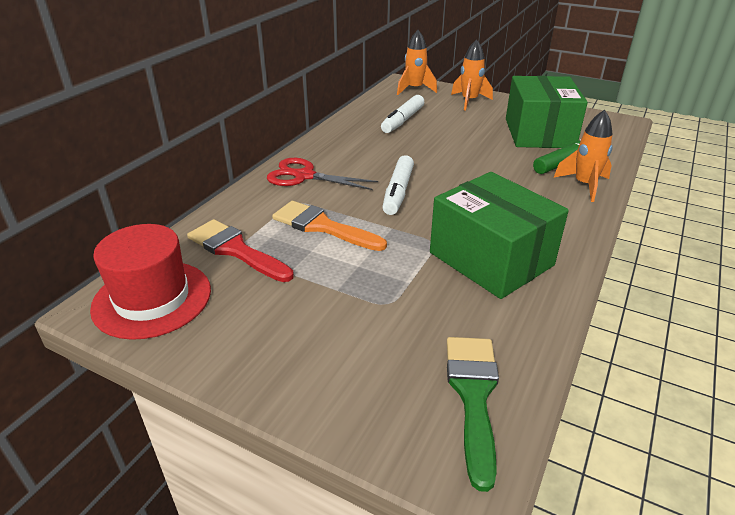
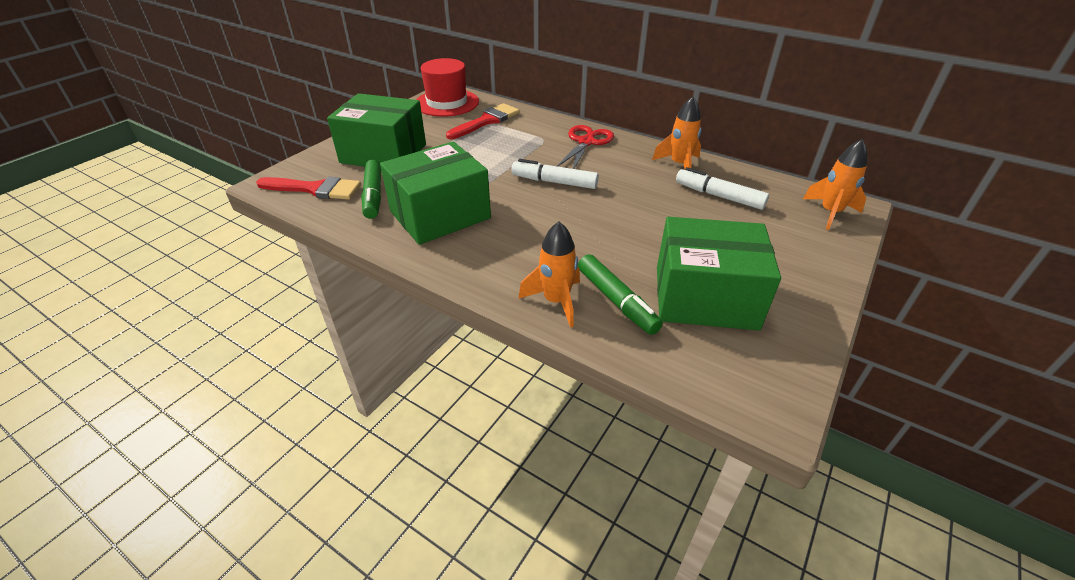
camera: 95 degrees right, 5 degrees up
(322, 226) = (507, 148): orange brush -> none
(344, 339) = (383, 153): none -> green box
(469, 101) = (805, 253): orange rocket -> orange rocket (679, 165)
(469, 323) = (373, 195): none -> green marker
(473, 395) = (315, 189): green brush -> red brush

